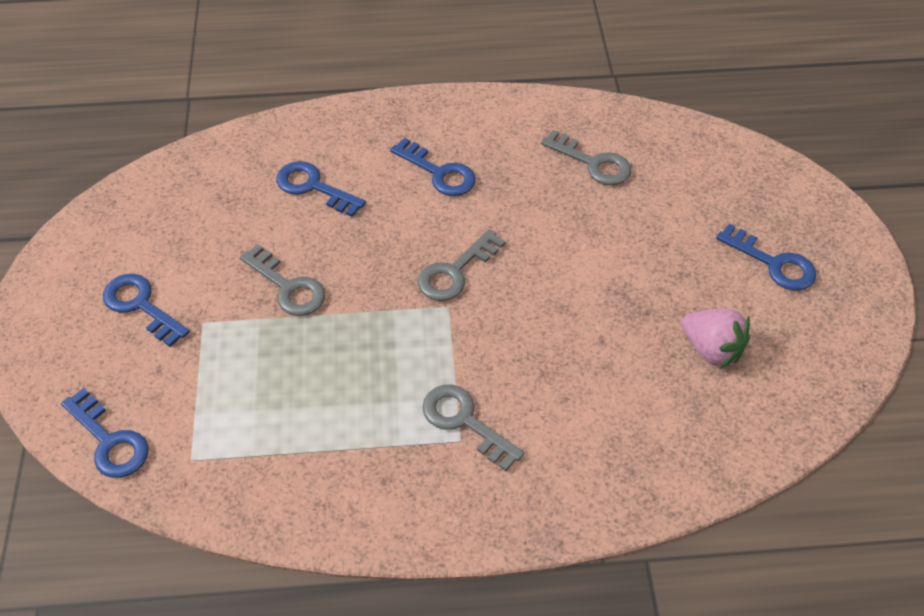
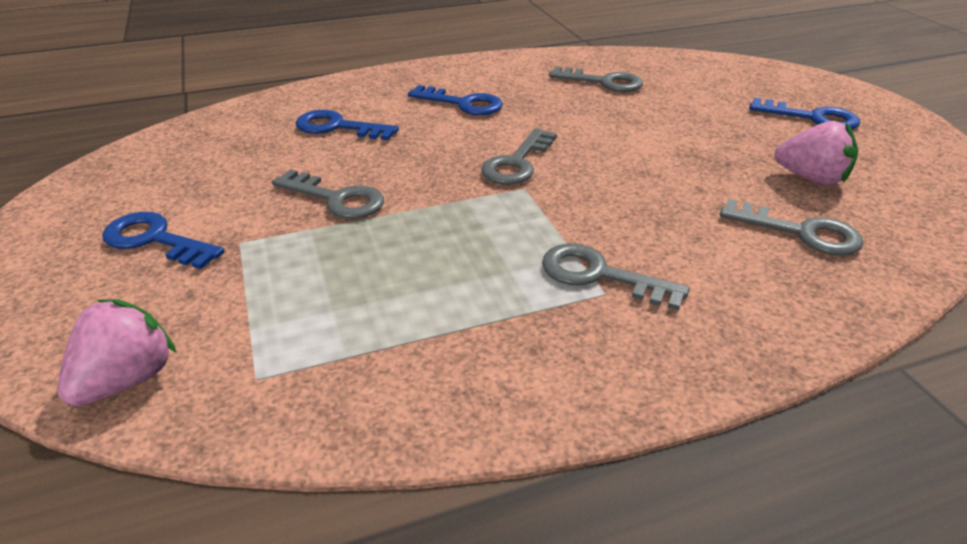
camera: 15 degrees left, 15 degrees down
(109, 441) = (127, 380): blue key -> pink strawberry
(656, 413) = (801, 232): none -> grey key

